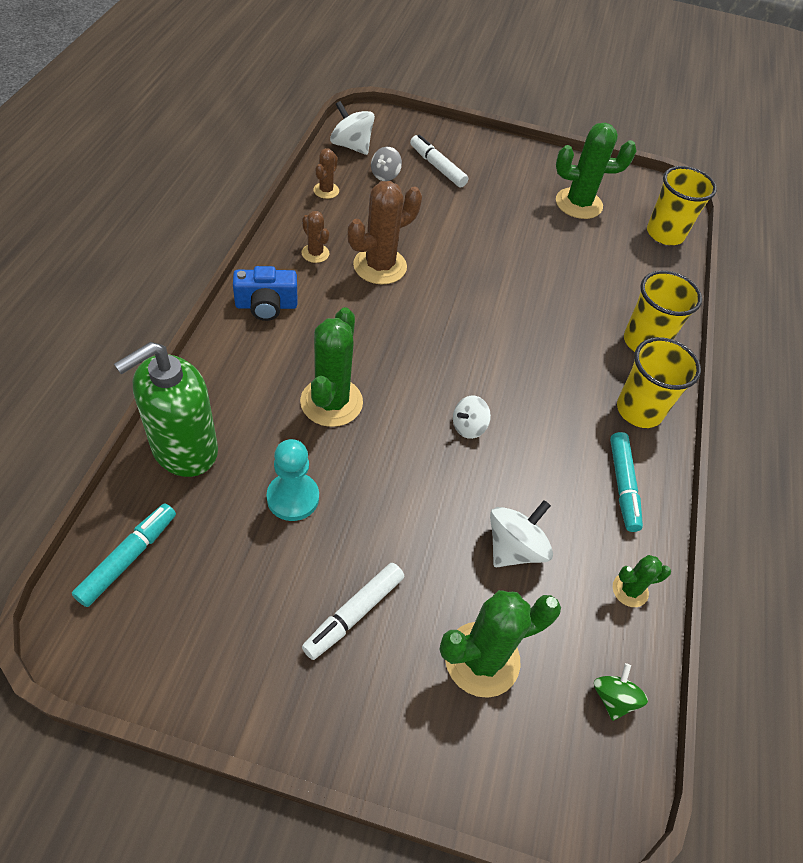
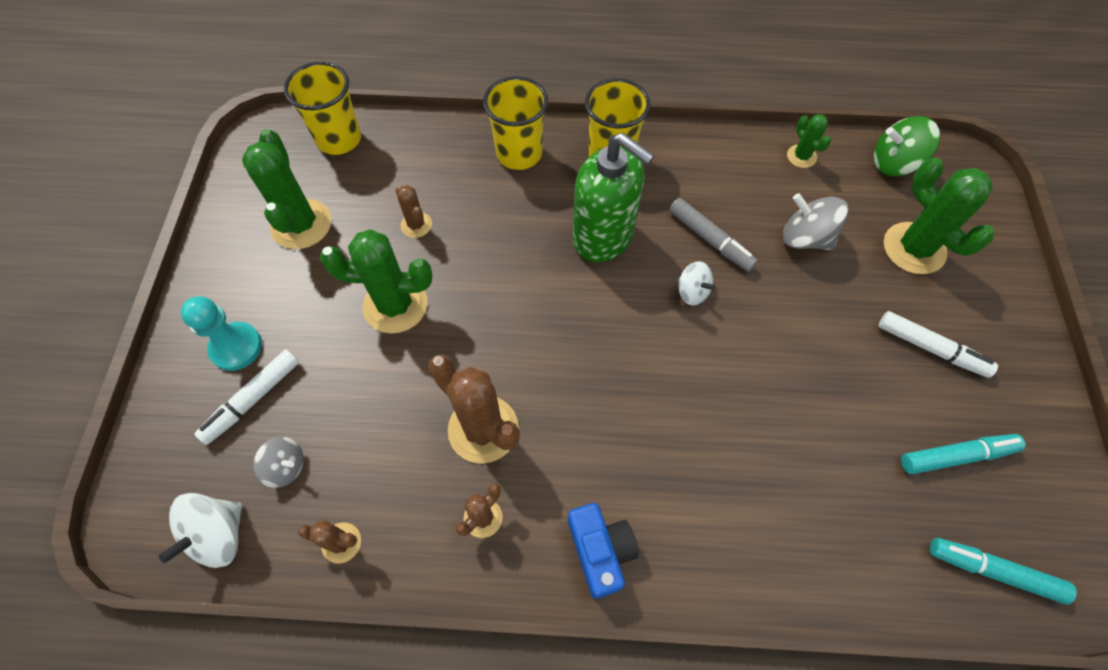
camera: 95 degrees left, 10 degrees up
(184, 449) = (849, 567): green soap dispenser -> green soap dispenser (603, 237)
(293, 498) = (849, 433): turquoise pawn -> turquoise pawn (236, 347)
(331, 402) = (717, 429): green cactus -> green cactus (395, 305)
(514, 548) = (805, 238): white spinning top -> grey spinning top
(525, 460) = (710, 240): none -> grey marker
(570, 263) = (416, 225): none -> brown cactus
(613, 698) = (894, 163): green spinning top -> green spinning top, size x1.57
(622, 485) = (703, 165): turquoise marker -> turquoise marker (956, 456)

